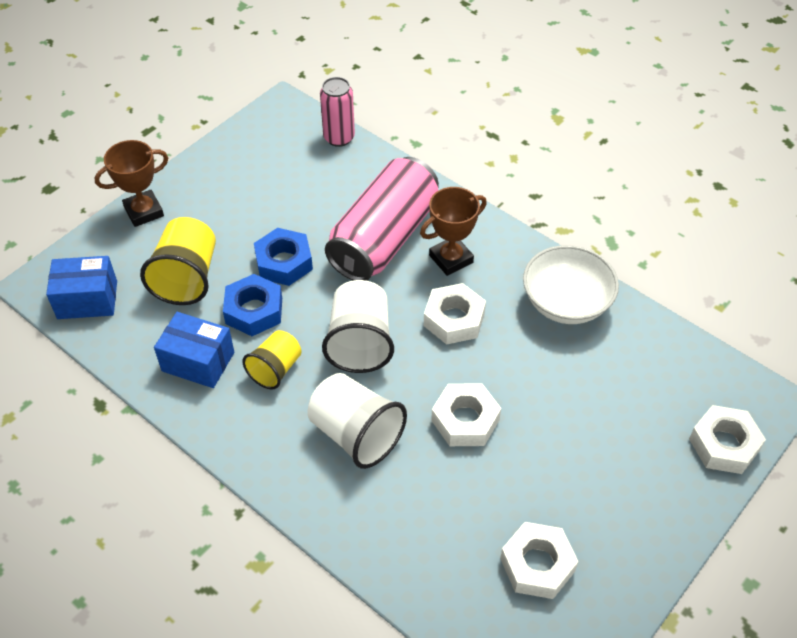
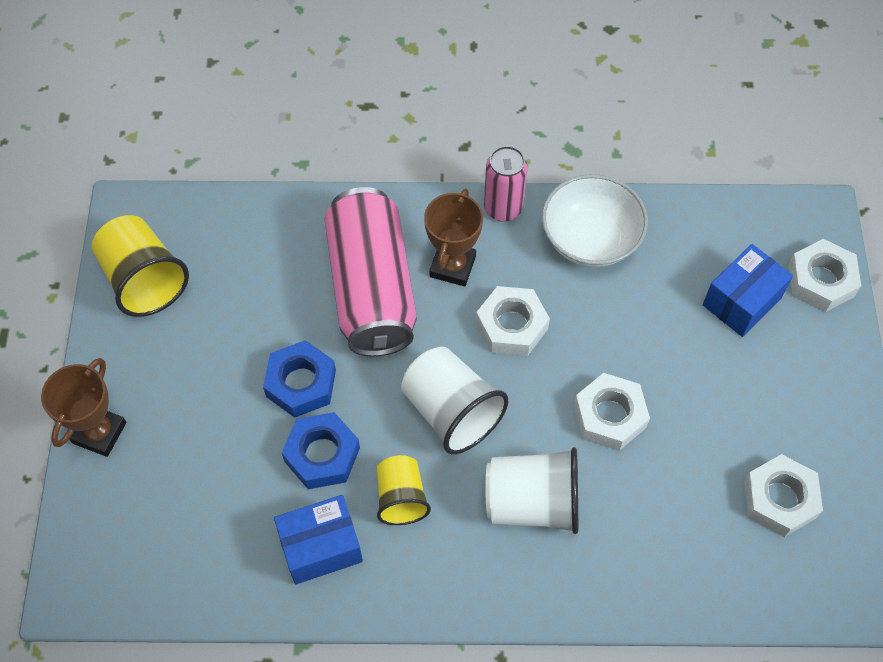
camera: 40 degrees left, 10 degrees up
(87, 300) = (141, 571): blue box -> blue box (742, 301)
(187, 278) = (220, 471): yellow cup -> yellow cup (144, 280)
(339, 138) = (222, 209): pink can -> pink can (503, 208)

